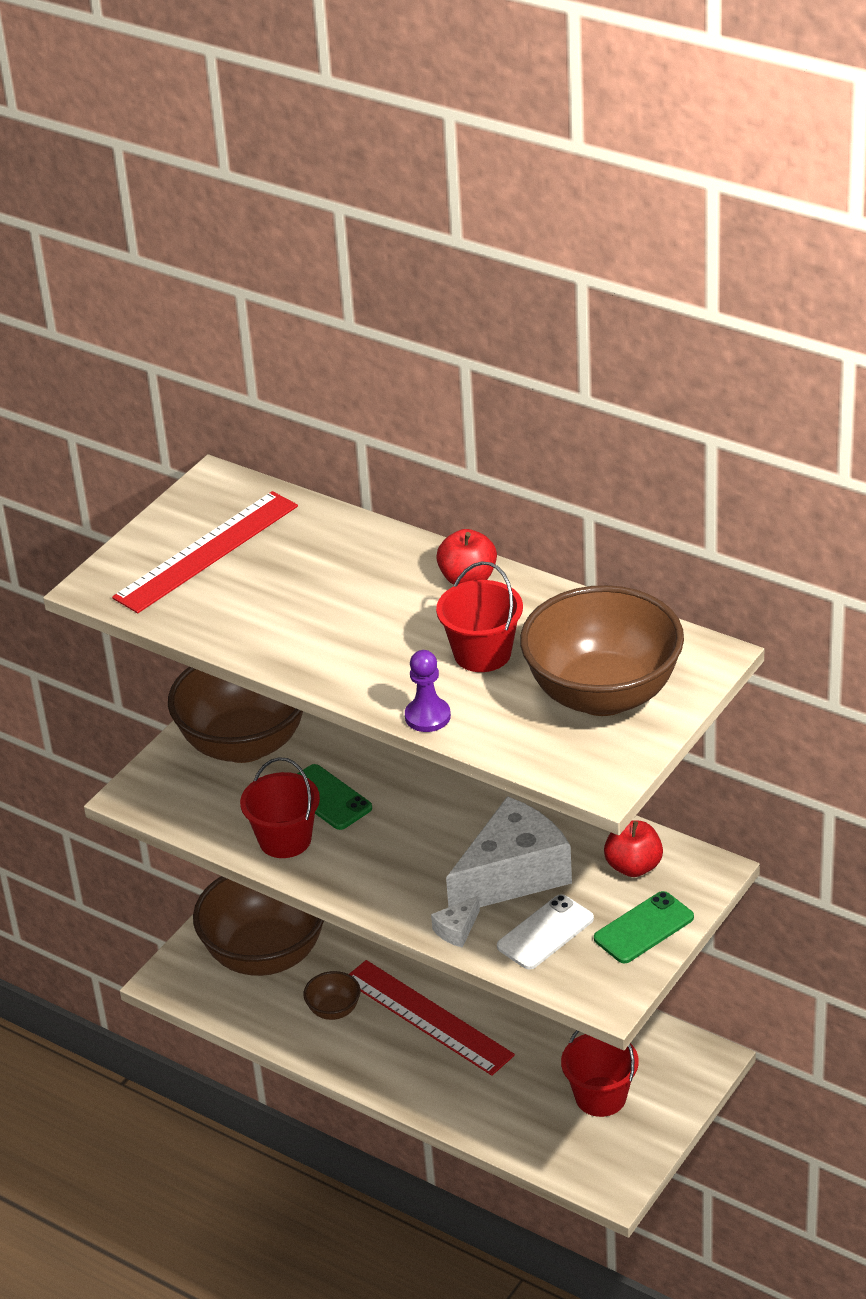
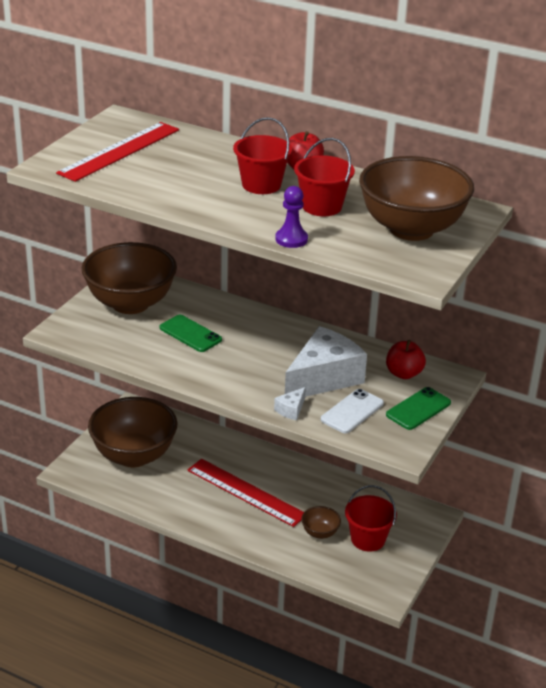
camera: 10 degrees left, 5 degrees down
(285, 839) = (164, 357): red bucket -> red bucket (261, 185)
(334, 1010) = (183, 488): brown bowl -> brown bowl (320, 533)

